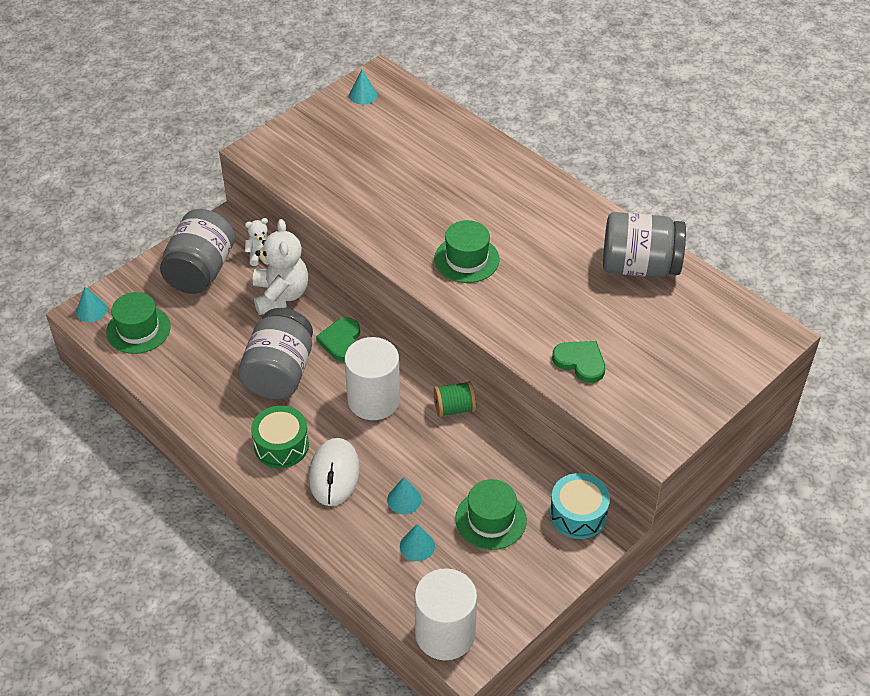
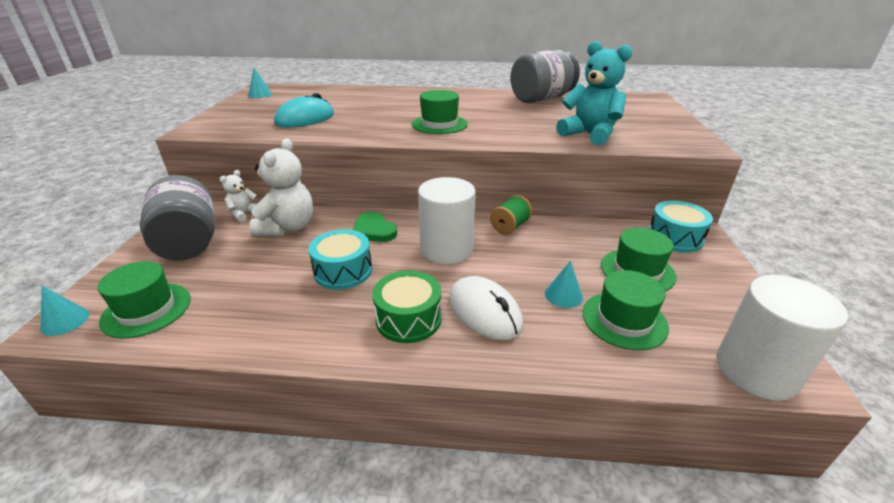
camera: 40 degrees left, 15 degrees down
(279, 373) = (343, 271): grey jar -> turquoise drum
(281, 295) = (288, 227): white teddy bear -> white teddy bear turned 60 degrees clockwise
(360, 178) = (305, 119): none -> turquoise mouse
(417, 546) = (624, 320): turquoise cone -> green hat
(580, 362) = (589, 135): green heart -> turquoise teddy bear

